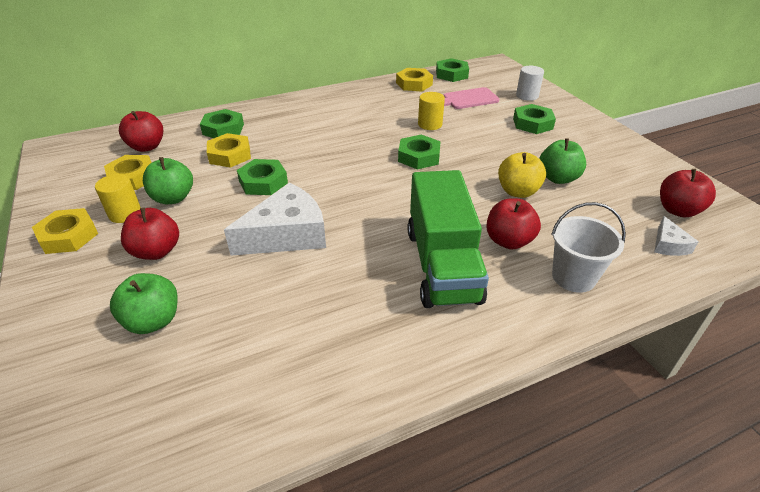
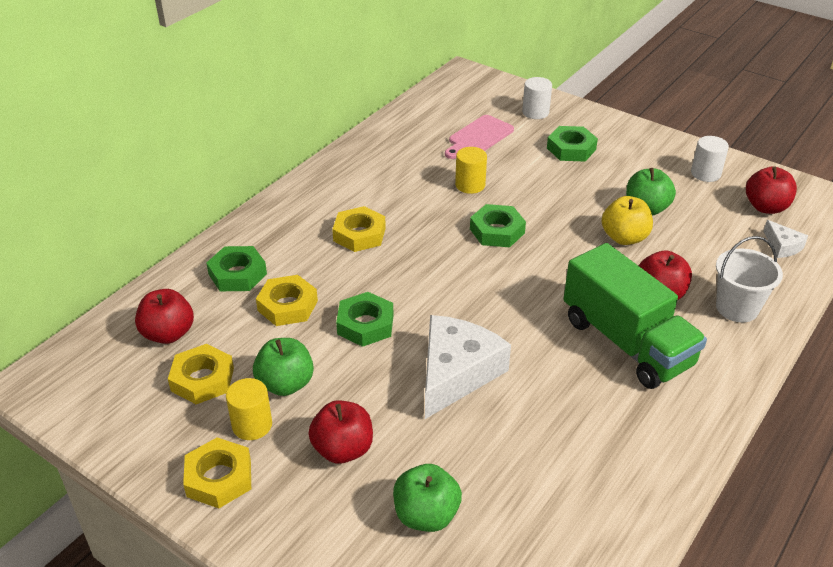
camera: 30 degrees left, 0 degrees up
(414, 84) = (400, 133): yellow nut -> yellow nut (359, 234)
(451, 74) = (429, 105): green nut -> none
(638, 170) = (705, 174): none -> white cylinder

